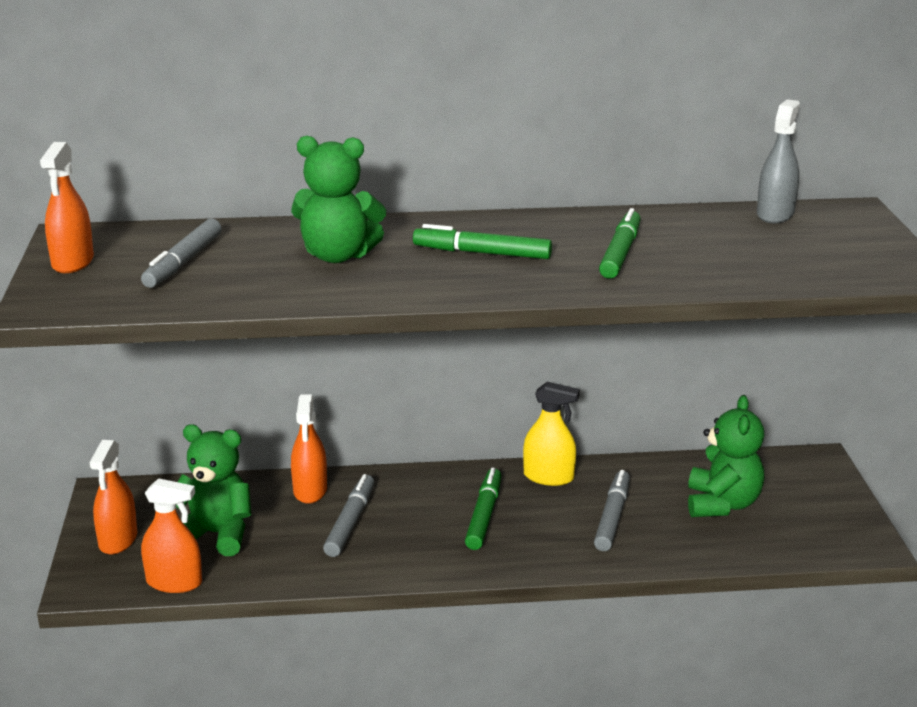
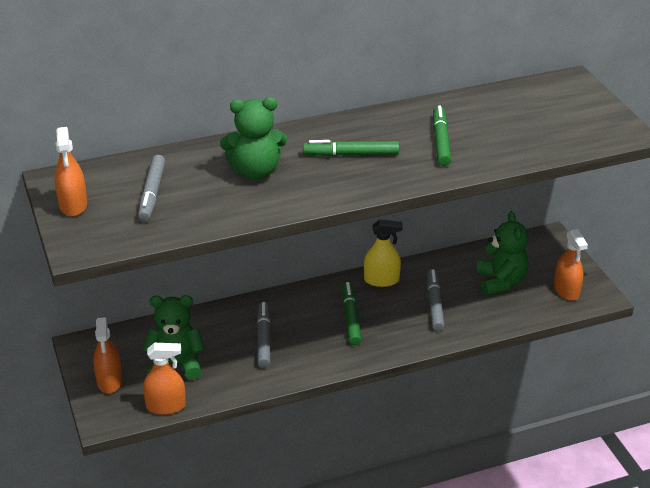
camera: 15 degrees left, 10 degrees up
(310, 490) = (225, 318): orange spray bottle -> orange spray bottle (566, 290)
(775, 214) = (524, 91): grey spray bottle -> none

